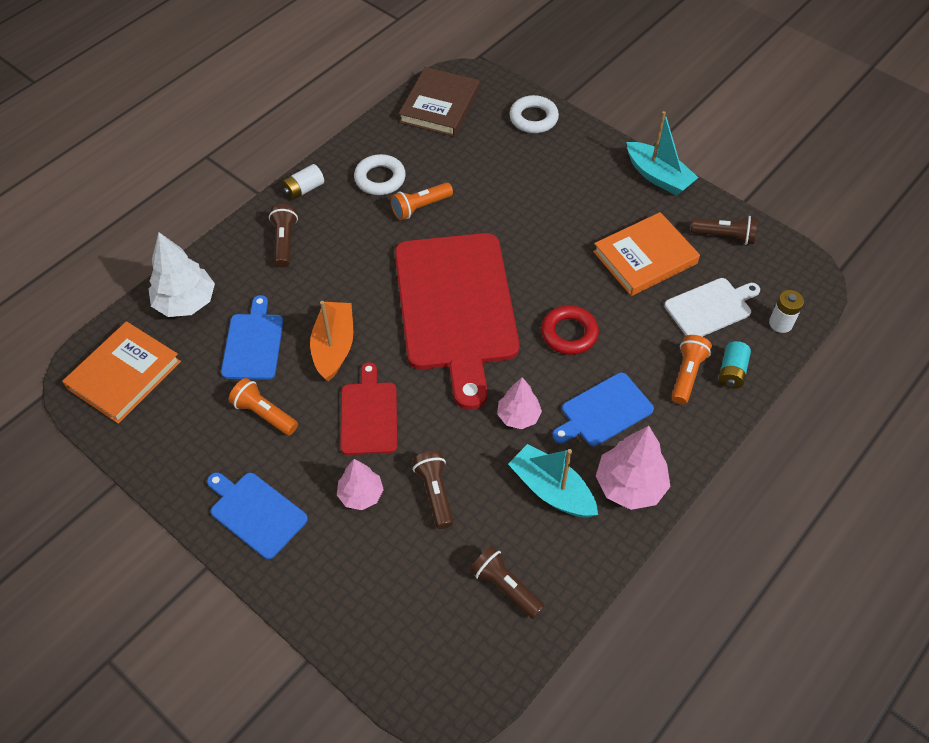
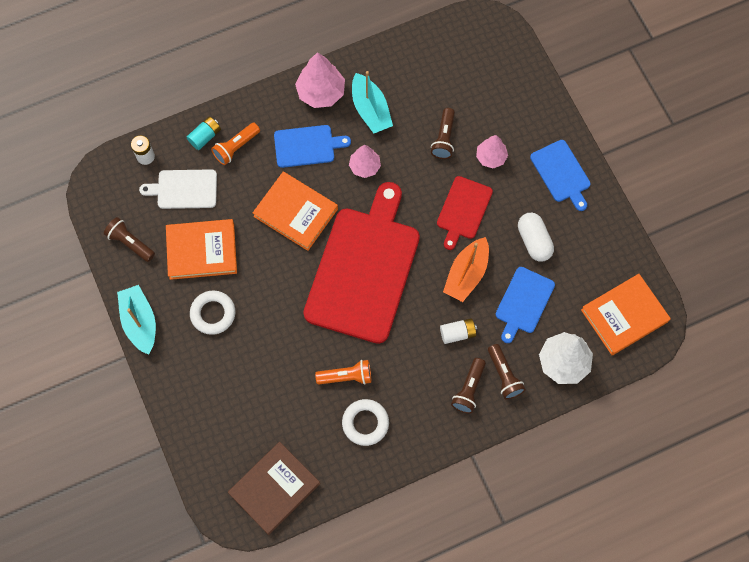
camera: 155 degrees left, 15 degrees up
(264, 414) = (534, 241): orange flashlight -> white capsule
(304, 189) = (433, 440): white battery -> white battery (457, 333)
(505, 587) = (429, 66): brown flashlight -> brown flashlight (504, 375)
(533, 118) = (201, 434): white ring -> white ring (213, 314)
(569, 333) = (296, 212): red ring -> orange book

